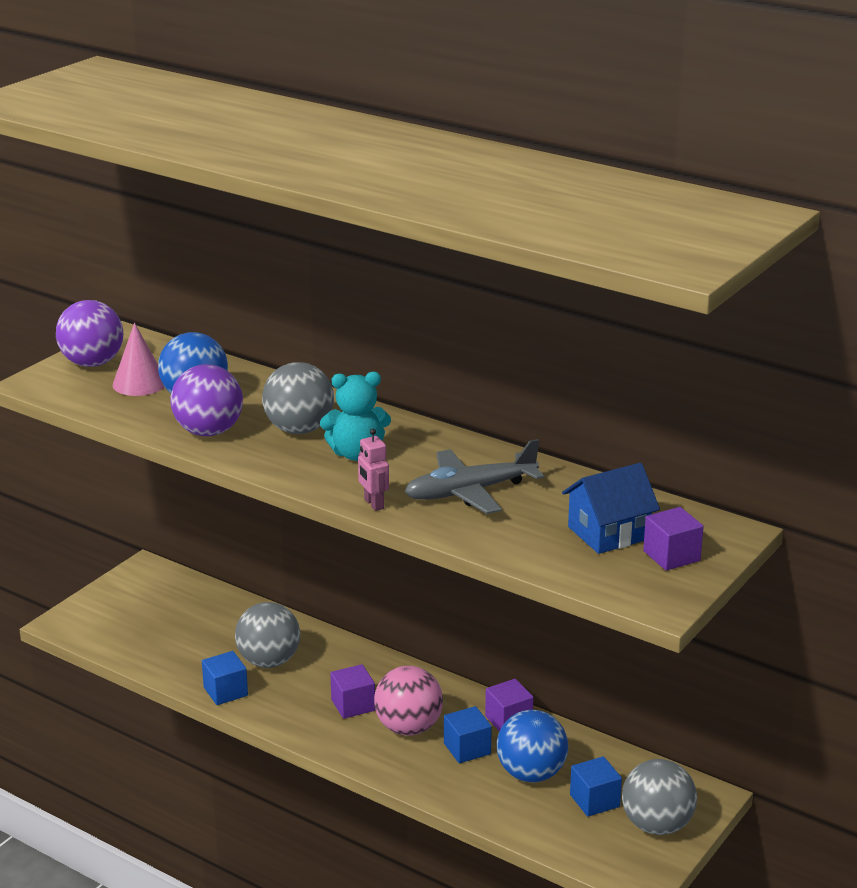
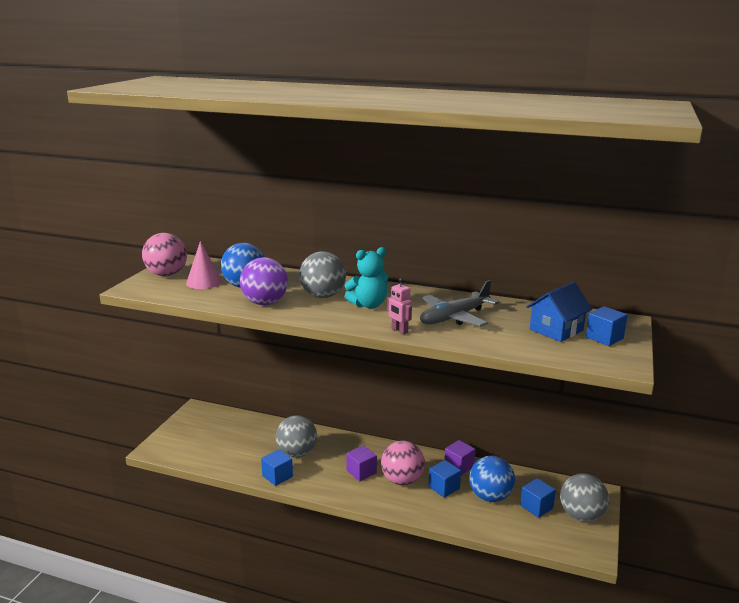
camera: 15 degrees left, 5 degrees down
(92, 363) = (167, 274): purple ball -> pink ball
(671, 556) = (604, 338): purple cube -> blue cube

